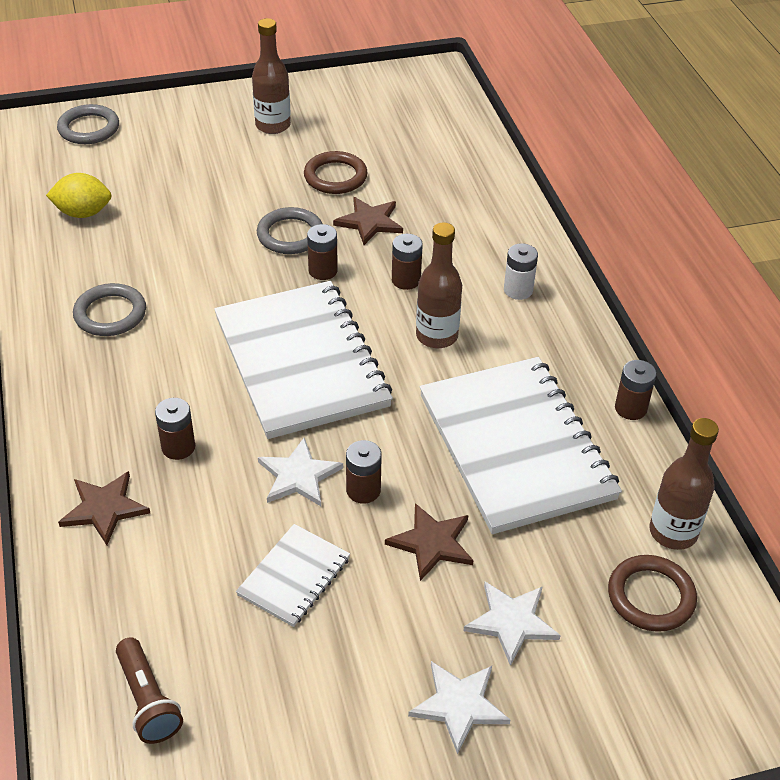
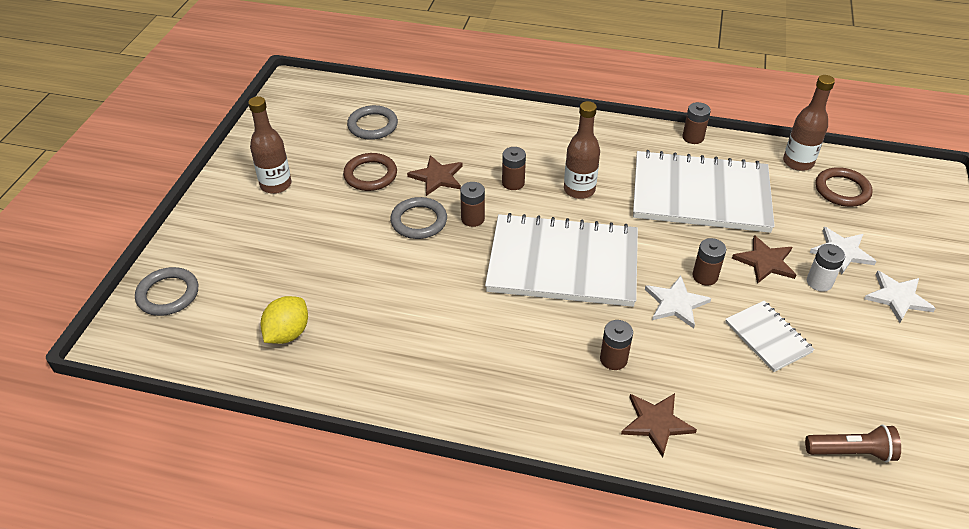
camera: 60 degrees left, 0 degrees up
(110, 314) = (435, 354): grey ring -> grey ring (372, 125)
(518, 290) = (559, 139): white battery -> white battery (819, 282)

